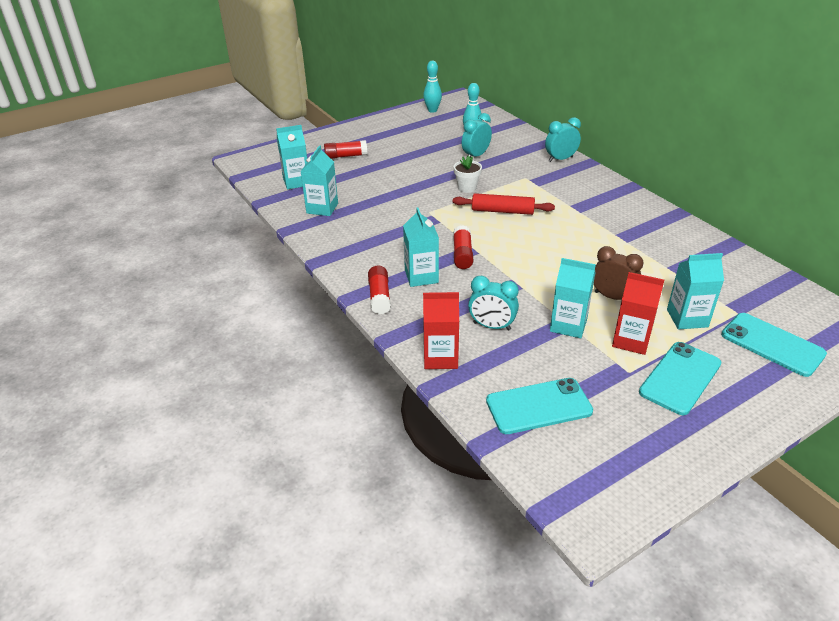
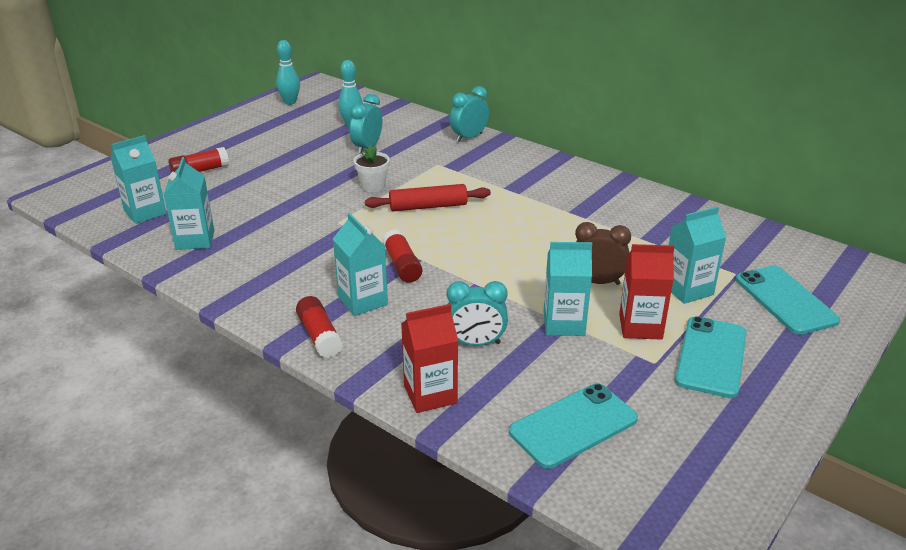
camera: 20 degrees left, 5 degrees down
(772, 344) = (785, 300): turquoise phone -> turquoise phone turned 45 degrees clockwise

